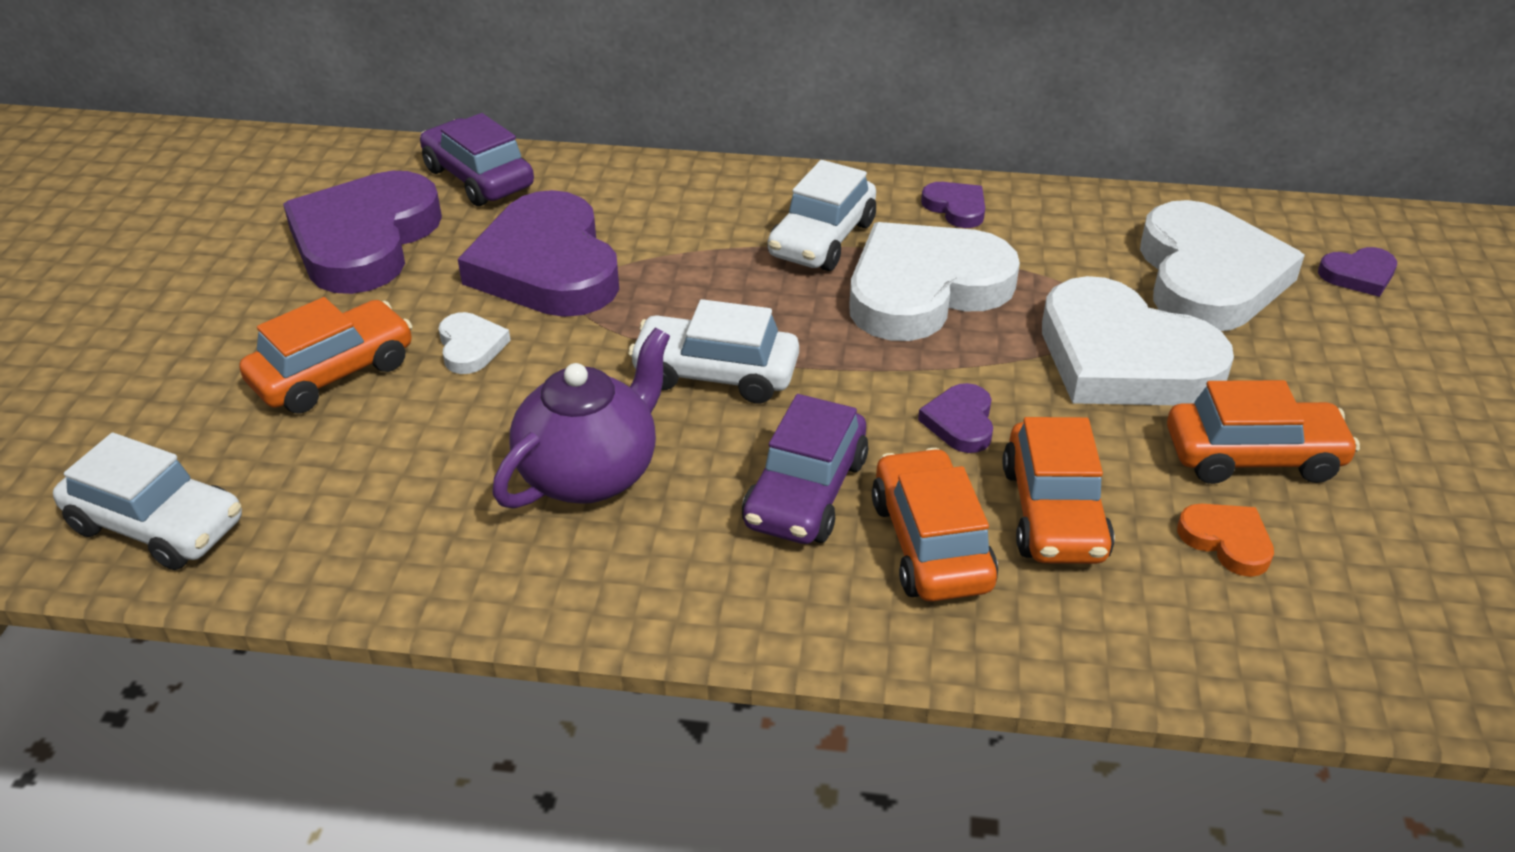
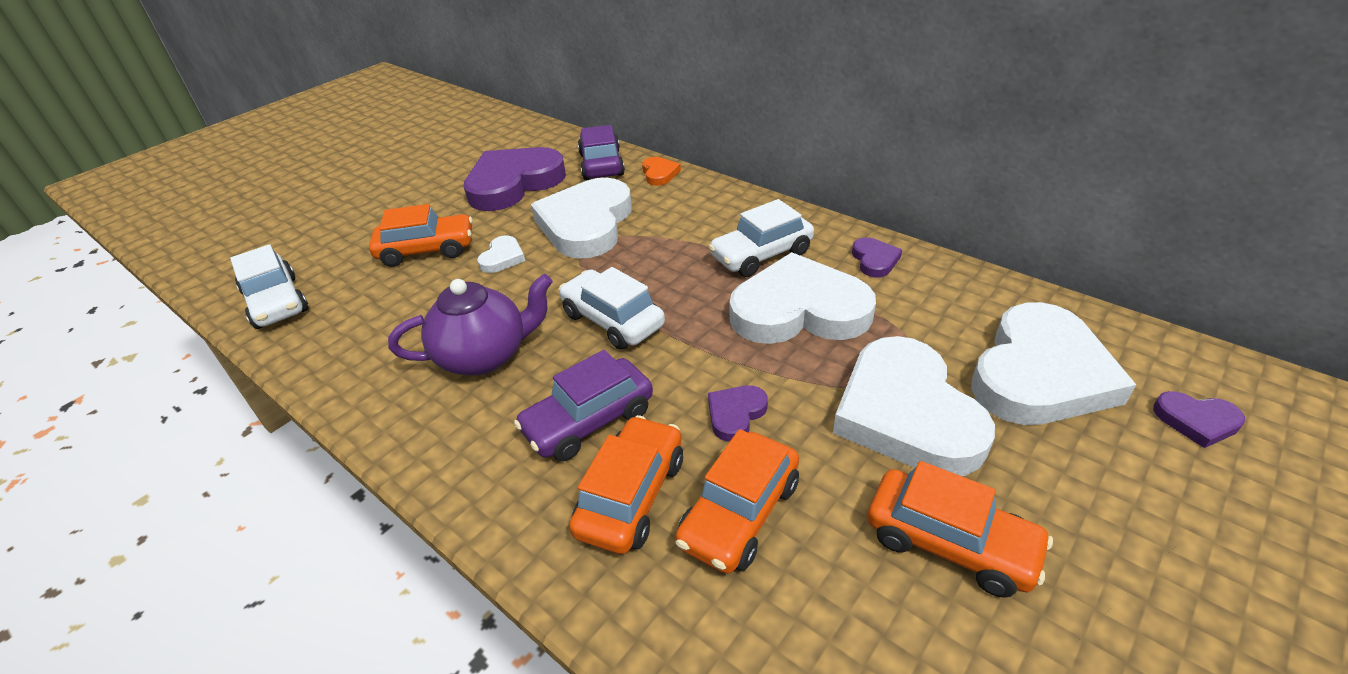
camera: 35 degrees right, 0 degrees up
(547, 266) = (586, 224): purple heart -> white heart
(1226, 541) = (860, 607): orange heart -> orange heart (659, 174)

